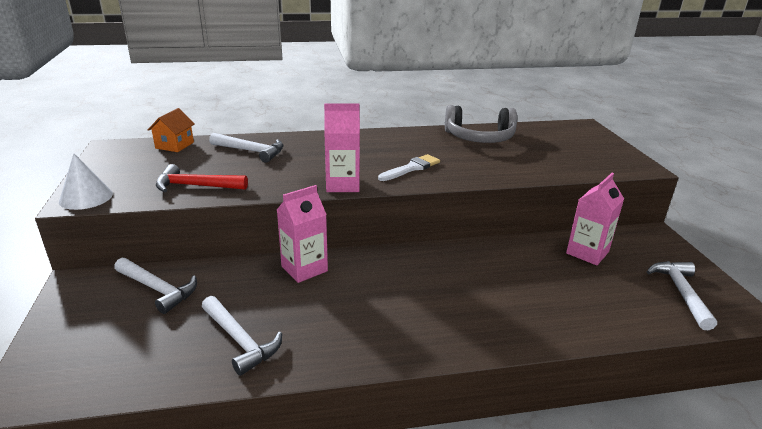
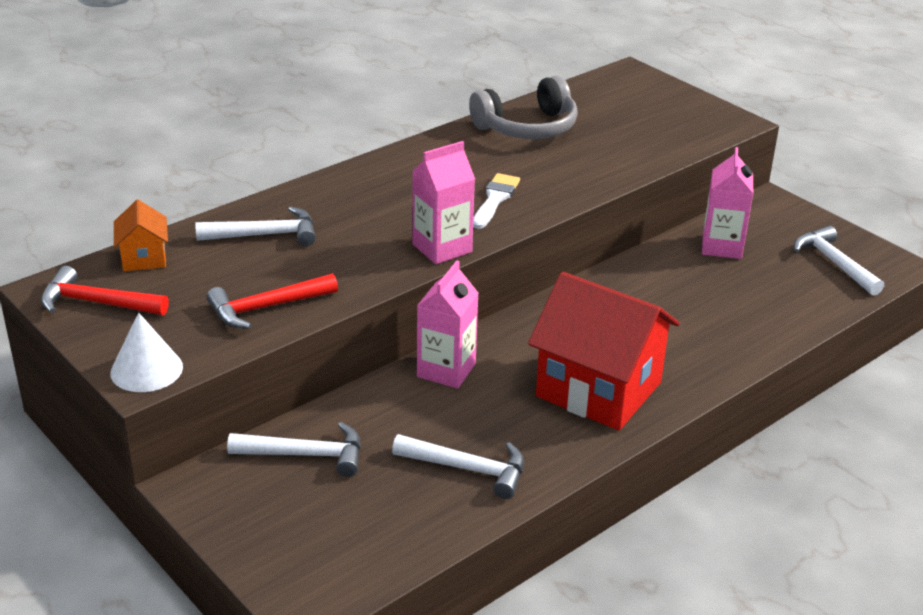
camera: 30 degrees left, 5 degrees up
(119, 158) = (96, 303): none -> red hammer
(394, 320) = (598, 389): none -> red house

